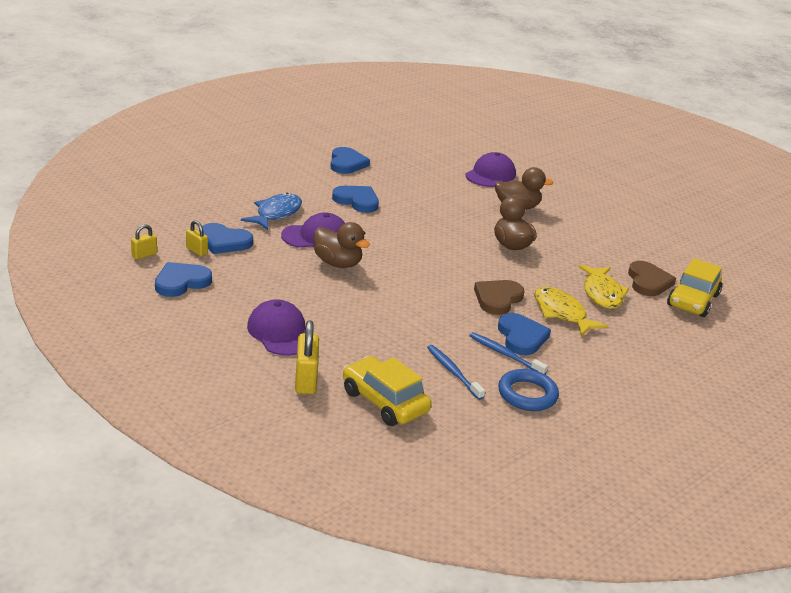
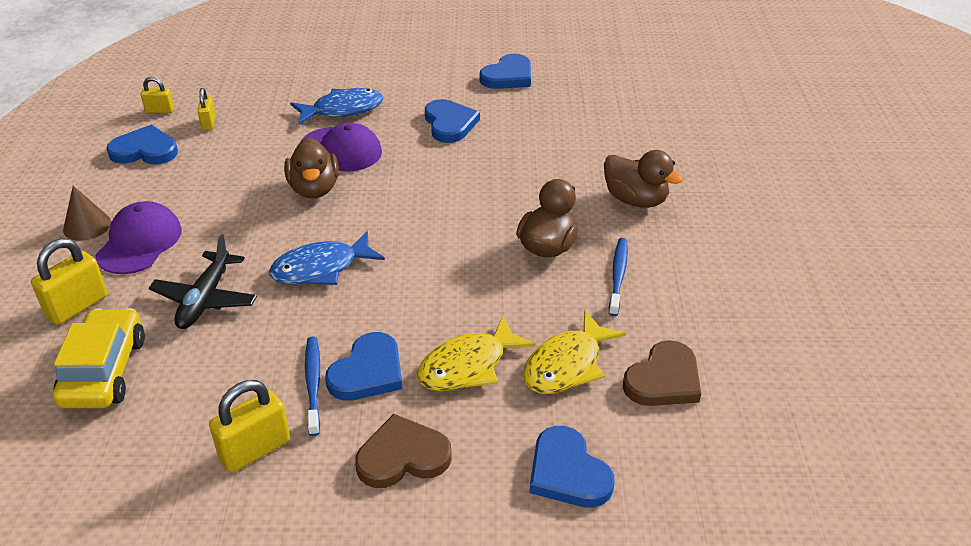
camera: 45 degrees right, 10 degrees up
(224, 242) = (247, 122): blue heart -> blue heart (567, 472)
(226, 338) = (87, 226): none -> brown cone
(377, 343) = (205, 299): none -> black plane
(414, 301) = (321, 268): none -> blue fish
(453, 372) = (223, 374): blue toothbrush -> blue toothbrush (618, 276)
(490, 175) = (667, 145): purple cap -> none
(497, 299) = (419, 309): brown heart -> brown heart (402, 456)
(527, 394) = (255, 449): blue ring -> yellow padlock
(561, 313) = (468, 366): yellow fish -> yellow fish turned 135 degrees counterclockwise
(692, 300) = (691, 440): yellow car -> none

